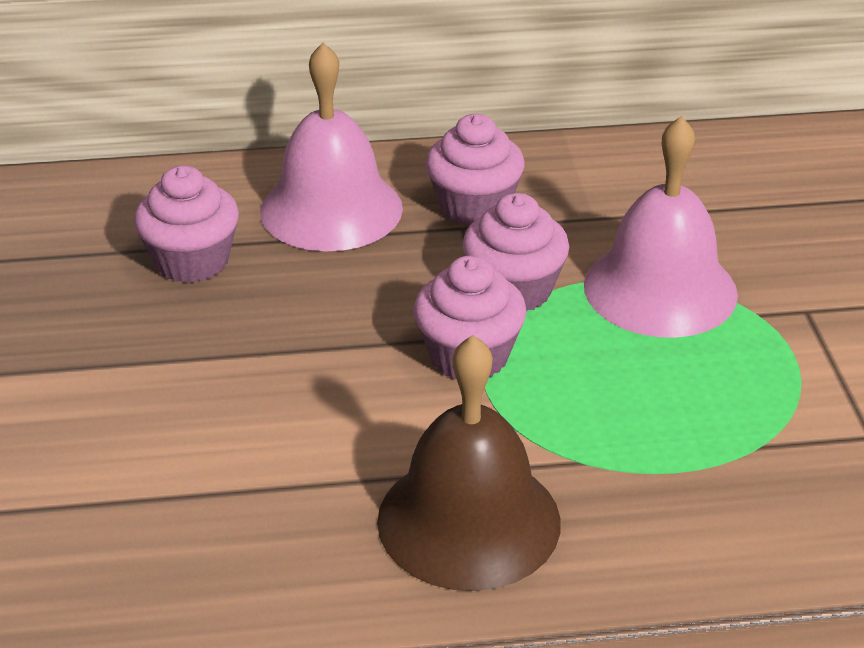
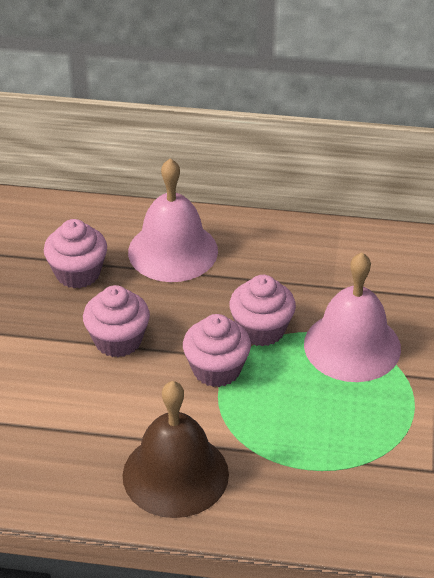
camera: 15 degrees right, 5 degrees up
(474, 207) = (261, 265): pink cupcake -> pink cupcake (118, 340)

